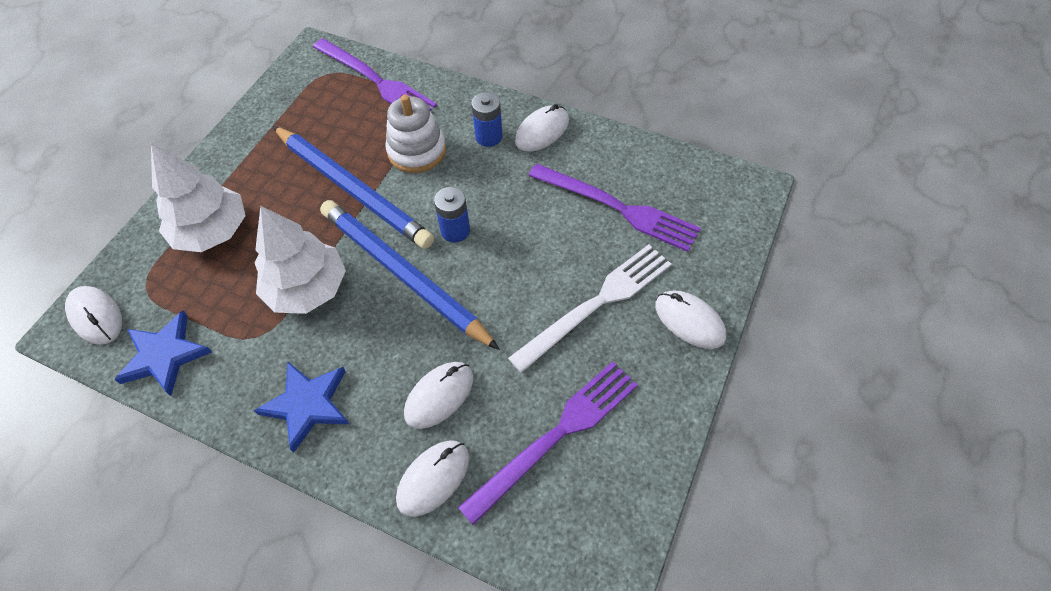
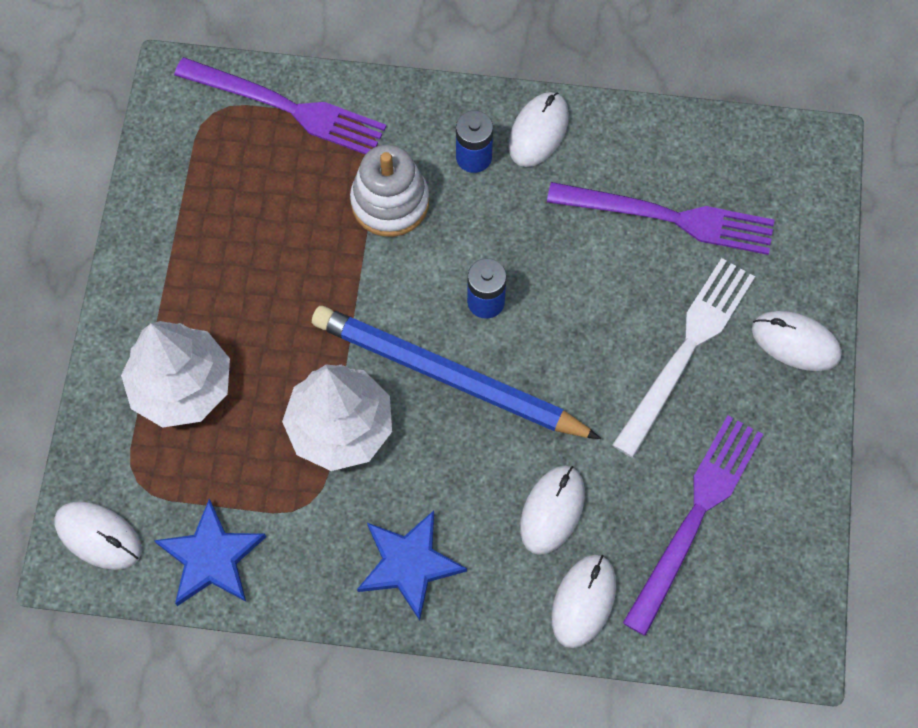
camera: 20 degrees left, 10 degrees up
(352, 189) = (332, 279): blue pencil -> none

